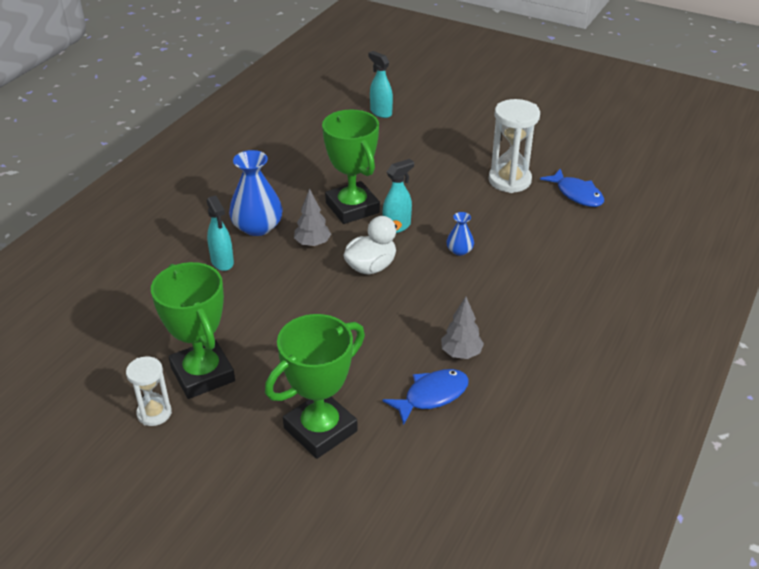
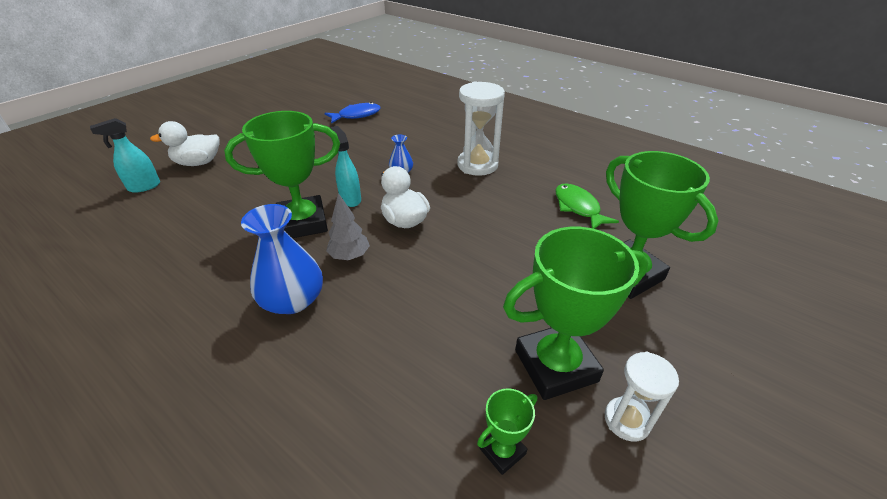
camera: 80 degrees left, 0 degrees up
(132, 348) = (502, 451): none -> green trophy
(222, 262) = (348, 338): turquoise spray bottle -> none
(428, 125) = (198, 163): none -> white duck
(432, 395) = (578, 207): blue fish -> green fish
(461, 353) = (529, 188): grey tree -> none
(509, 180) = (320, 137): white hourglass -> white hourglass (477, 165)

